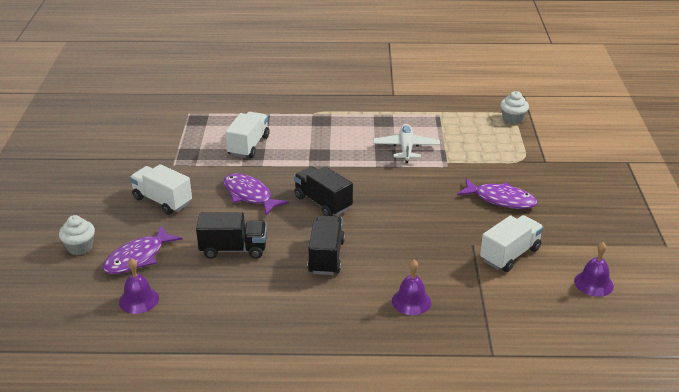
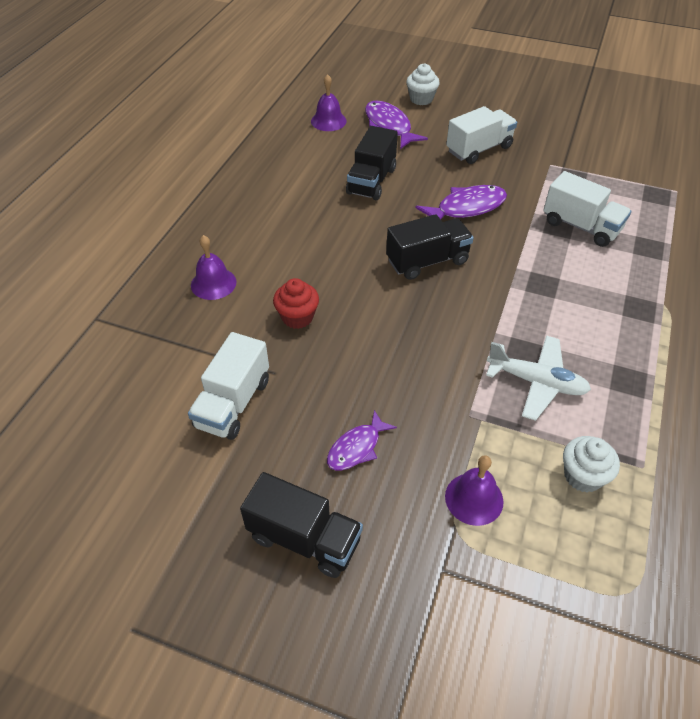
camera: 110 degrees right, 15 degrees up
(326, 257) = (323, 240): black truck -> black truck (304, 539)
(417, 248) = (297, 317): none -> red cupcake
(500, 199) = (357, 448): purple fish -> purple fish, size x0.64
(510, 255) = (233, 403): white truck -> white truck turned 45 degrees clockwise
(512, 119) = (609, 588): white cupcake -> white cupcake (583, 476)
(593, 283) = (124, 471): purple bell -> purple bell (474, 498)

